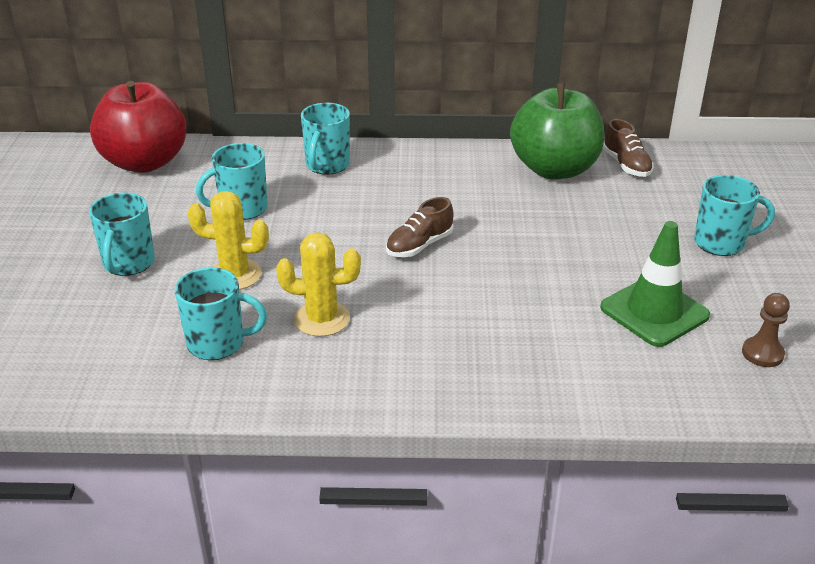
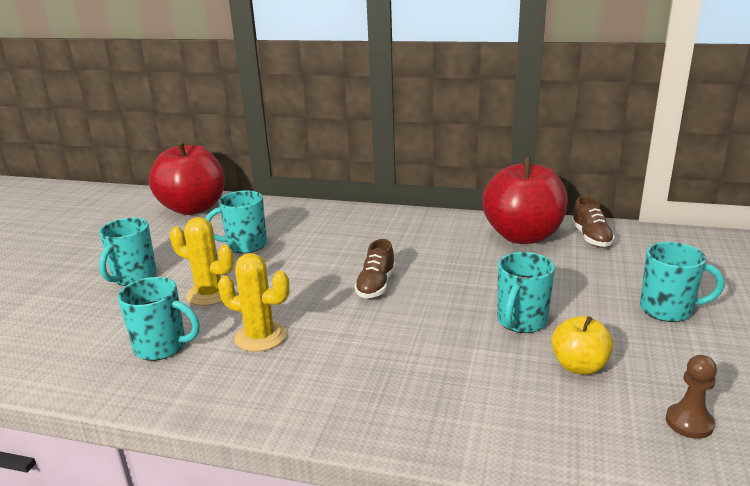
camera: 15 degrees right, 10 degrees down
(327, 165) = (330, 220): turquoise mug -> turquoise mug (521, 321)
(419, 245) = (376, 285): brown shoe -> brown shoe turned 45 degrees counterclockwise
(554, 169) = (523, 236): green apple -> red apple
(654, 312) = (579, 366): green traffic cone -> yellow apple

